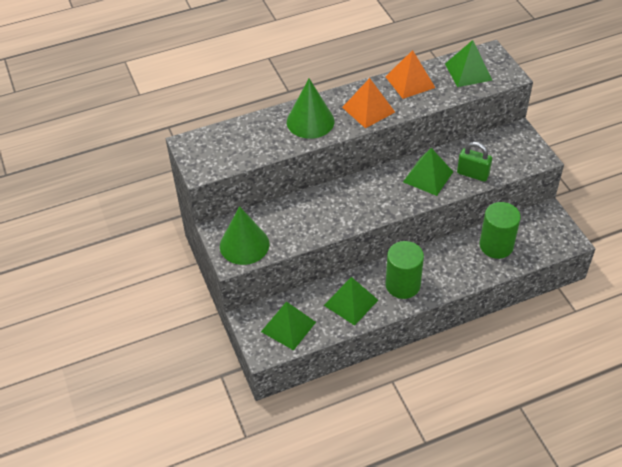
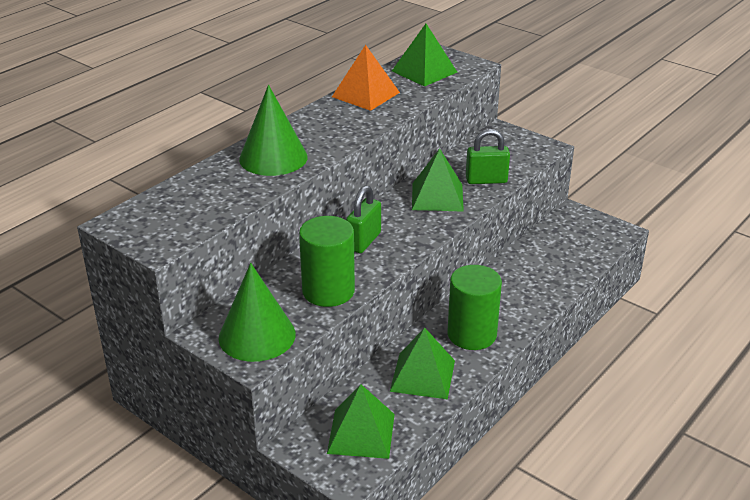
camera: 30 degrees left, 15 degrees down
(353, 197) = (364, 241): none -> green padlock
(368, 109) = (337, 129): orange pyramid -> none
(496, 245) = (545, 260): green cylinder -> green cylinder (328, 291)

